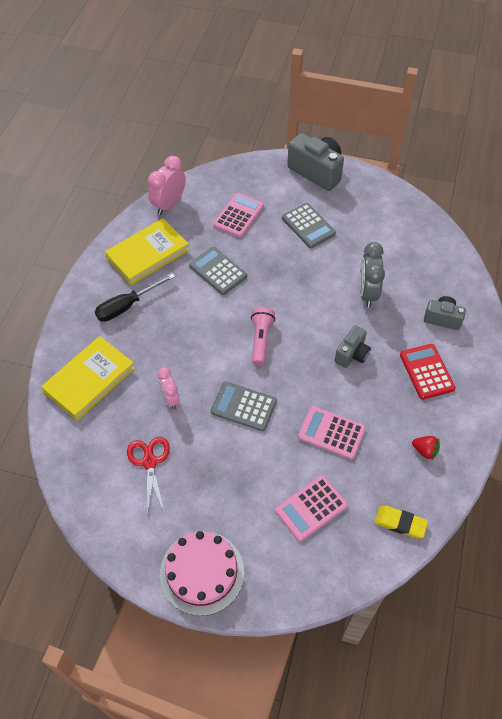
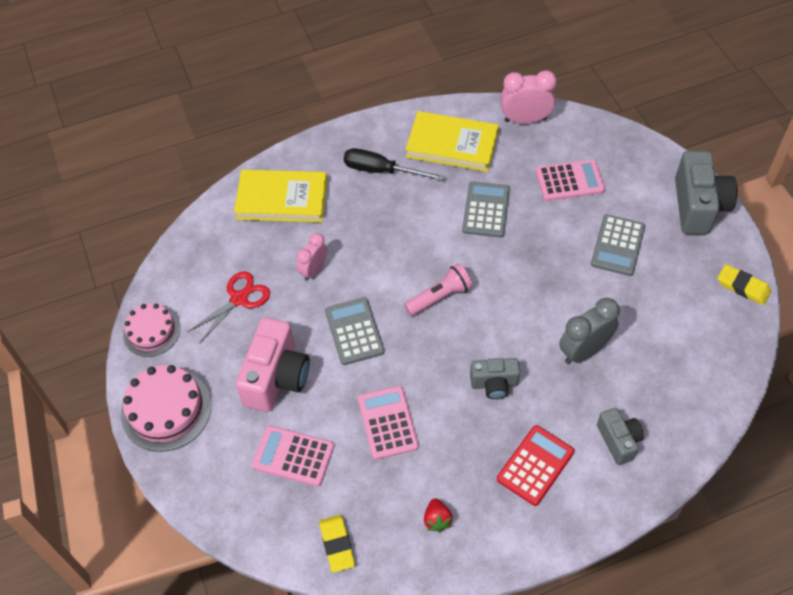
camera: 55 degrees right, 0 degrees up
(122, 541) = (151, 331): none -> pink cake
(238, 479) = (276, 377): none -> pink camera
(389, 192) = (743, 287): none -> yellow eraser

